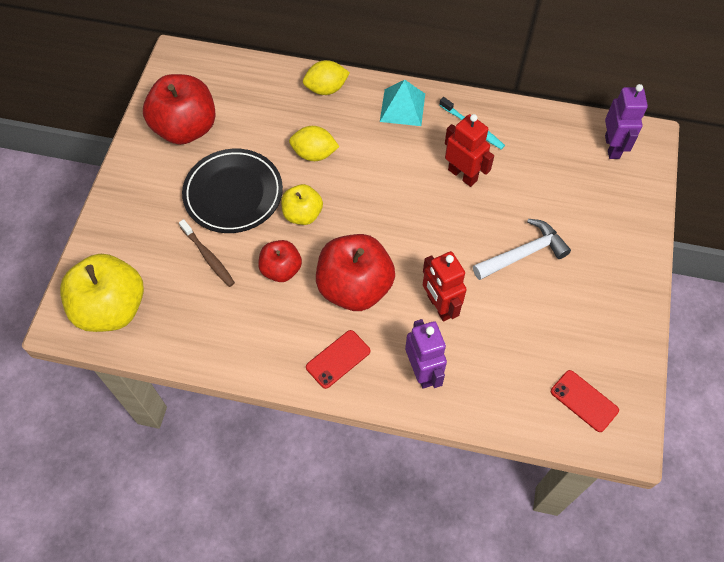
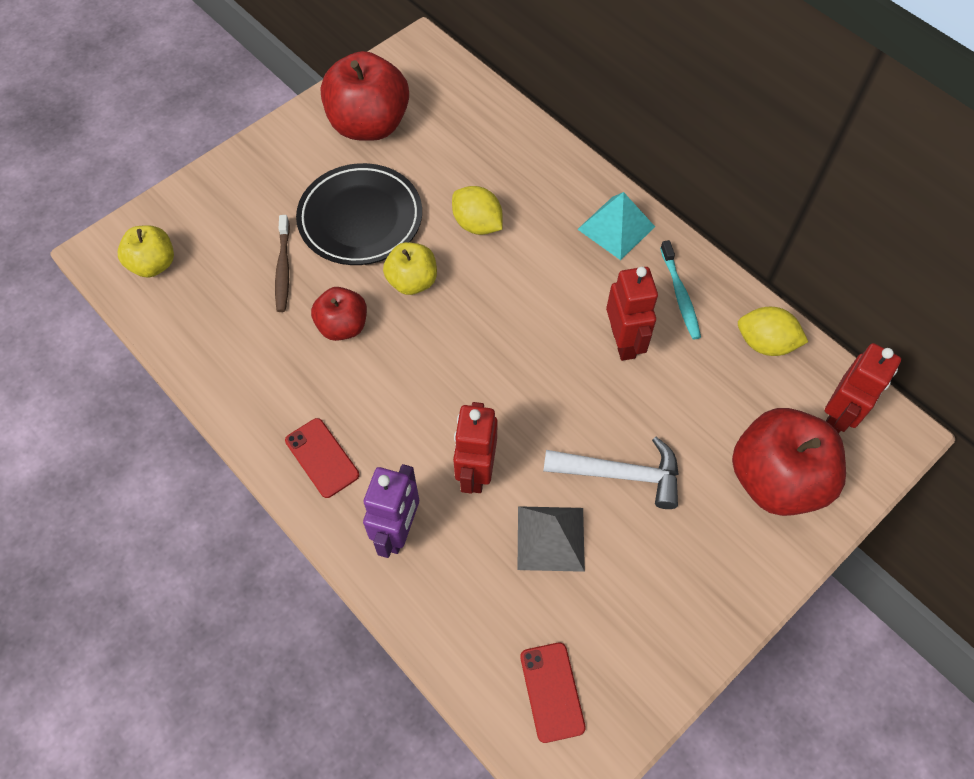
camera: 35 degrees right, 0 degrees up
(111, 308) = (153, 264): yellow apple -> yellow apple, size x0.56
(326, 89) = (547, 162): yellow lemon -> yellow lemon (765, 343)
(338, 359) = (322, 458): red phone -> red phone turned 60 degrees clockwise
(354, 287) = (402, 392): red apple -> red apple (776, 479)
(514, 316) = (550, 538): none -> grey pyramid
(612, 147) = (838, 417): purple robot -> red robot

